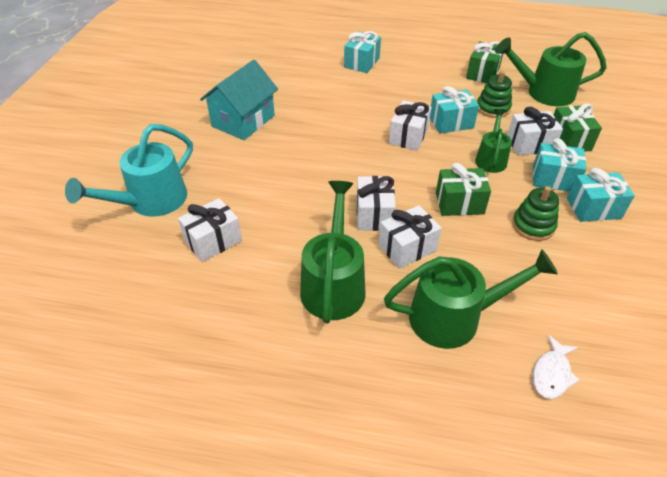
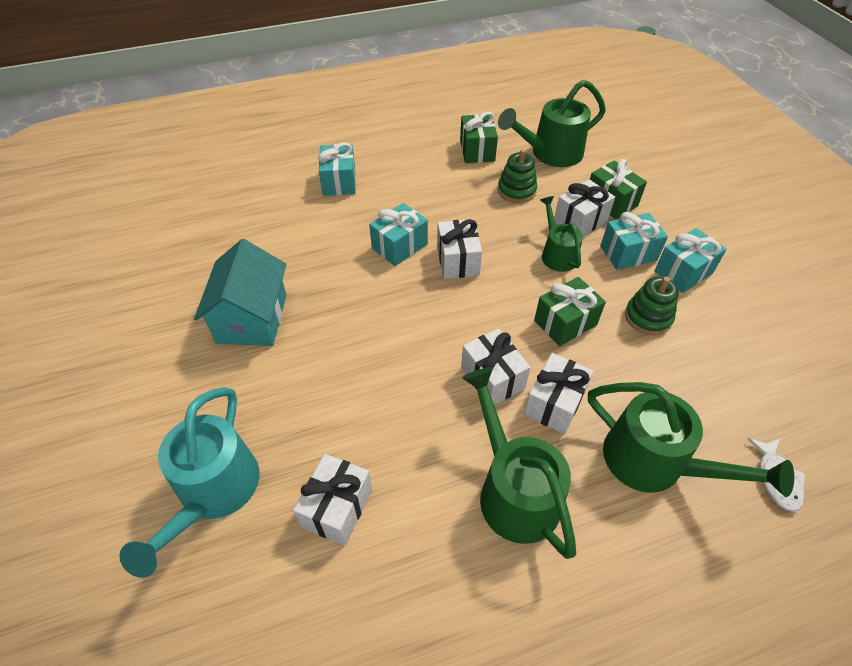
camera: 30 degrees left, 5 degrees up
(451, 122) = (488, 225): turquoise gift -> turquoise gift (399, 246)
(455, 317) = (656, 463): green watering can -> green watering can turned 75 degrees clockwise

